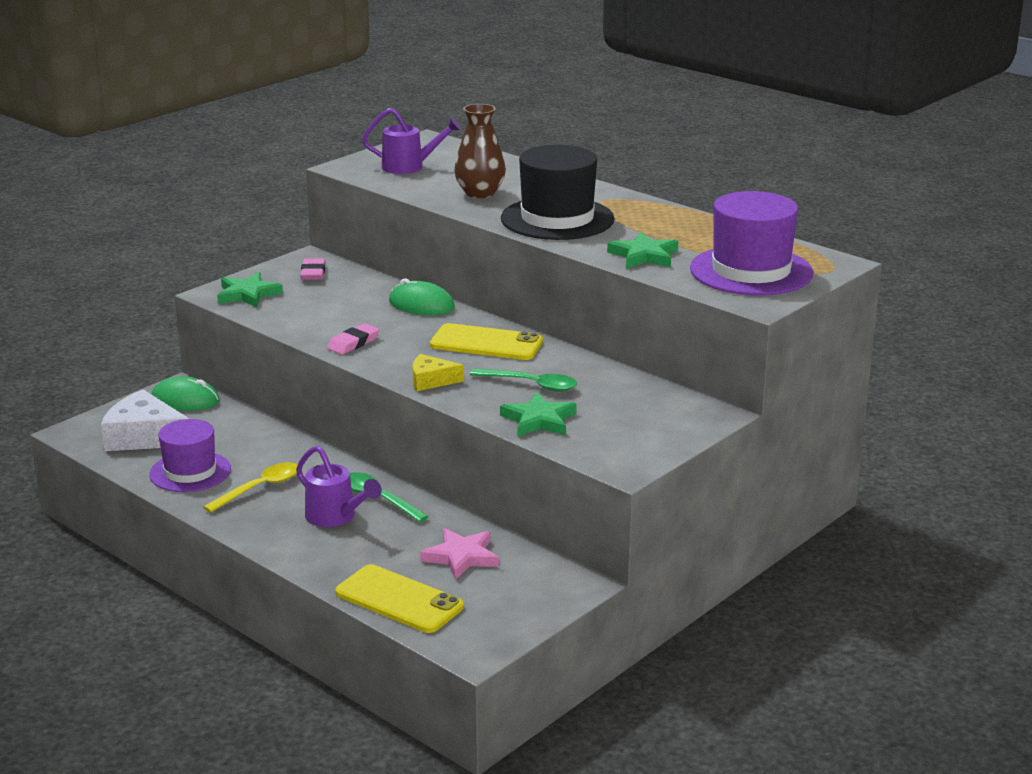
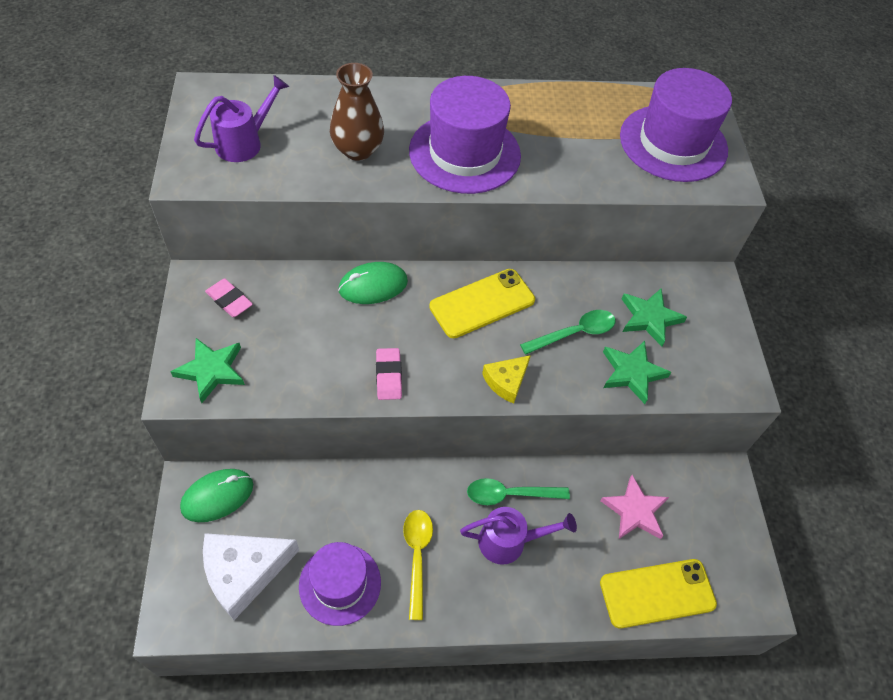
camera: 50 degrees left, 30 degrees up
(557, 219) = (464, 153): black hat -> purple hat
(644, 255) = (587, 167): green star -> green star (649, 318)

